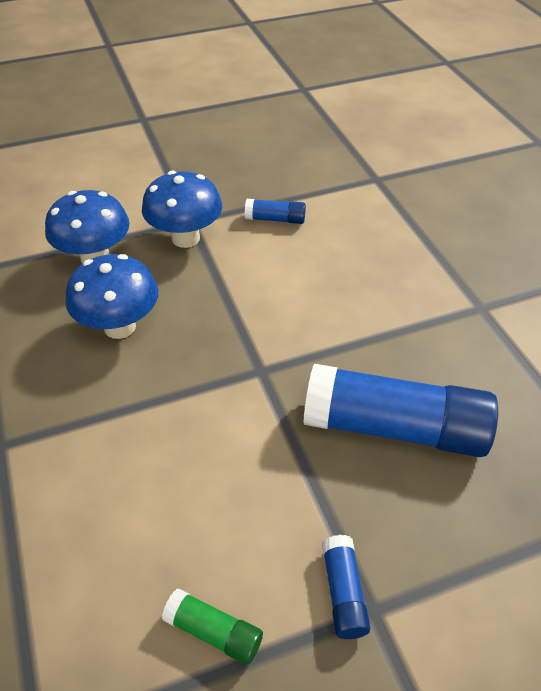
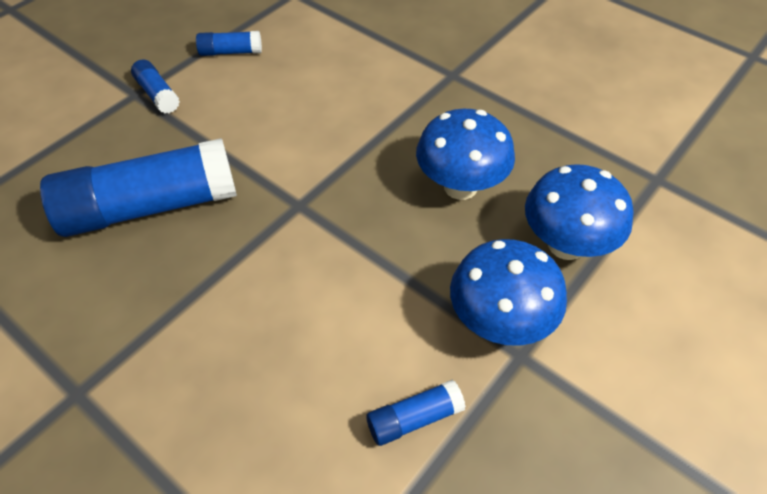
camera: 150 degrees right, 5 degrees up
(214, 632) = (230, 52): green glue stick -> blue glue stick

